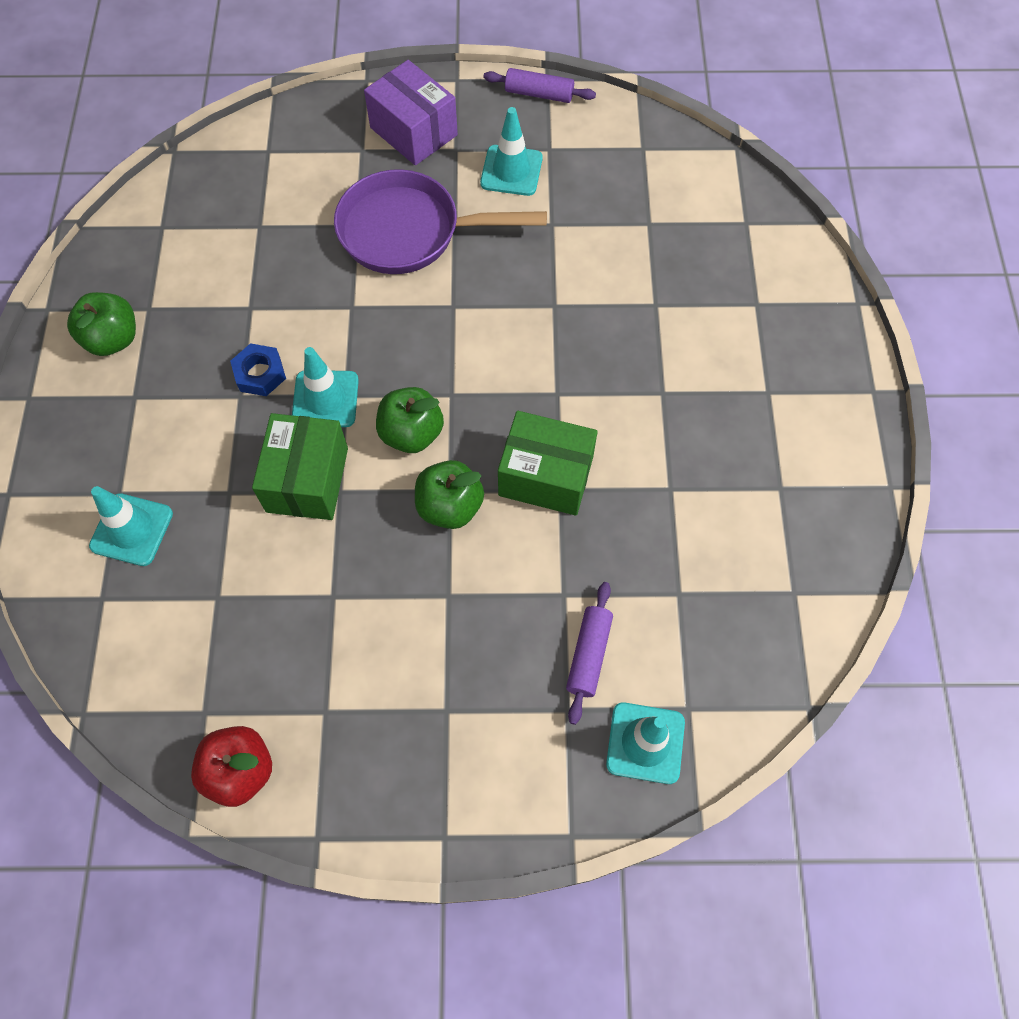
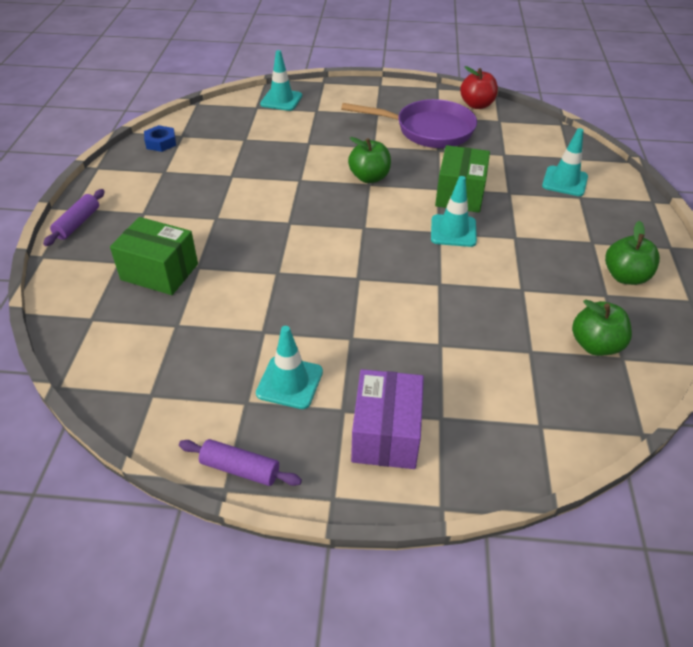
camera: 175 degrees left, 20 degrees down
(260, 374) = (503, 248): blue nut -> blue nut (161, 142)
(409, 232) = (392, 335): purple pan -> purple pan (428, 130)
(411, 433) = (392, 210): green apple -> green apple (595, 345)
(414, 131) = (386, 434): purple box -> purple box turned 45 degrees clockwise
(546, 476) = (307, 185): green box -> green box (159, 272)
(589, 655) = (300, 124): purple rolling pin -> purple rolling pin (77, 223)

